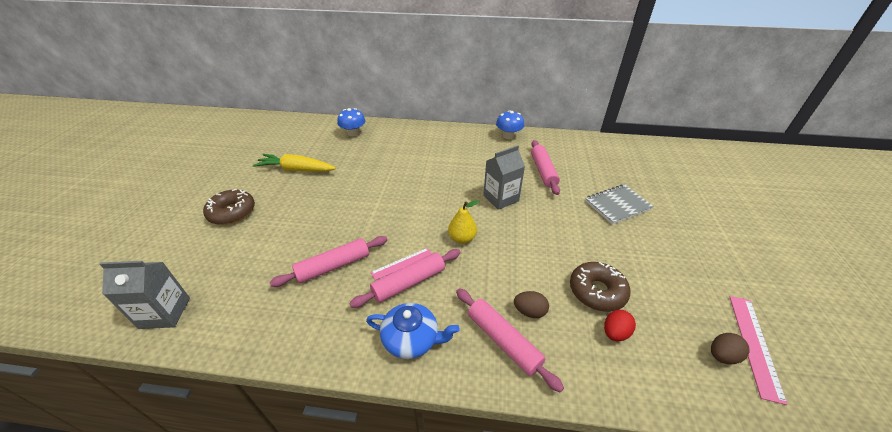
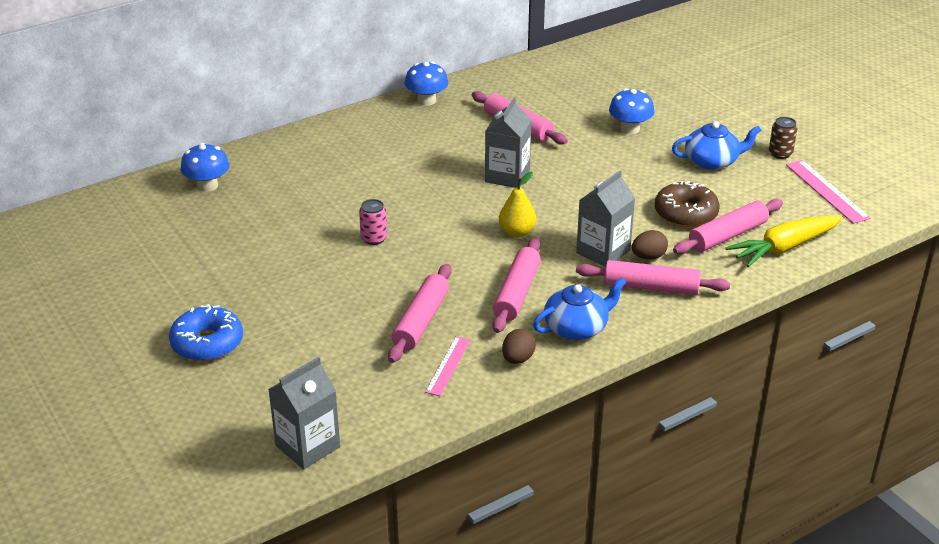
camera: 40 degrees left, 5 degrees down
(232, 212) = (207, 343): brown donut -> blue donut
(296, 170) = (206, 263): yellow carrot -> yellow carrot (784, 248)
(382, 198) = (374, 238): none -> pink can
(402, 263) = (488, 282): pink ruler -> pink ruler (448, 365)
(501, 286) = (603, 251): none -> grey carton
(615, 333) = (727, 235): red egg -> pink rolling pin
(617, 205) = (630, 129): grey notebook -> blue mushroom
(661, 259) = (712, 161): none -> blue teapot
(722, 356) = (811, 210): brown egg -> brown egg (518, 359)
(732, 283) = (780, 153): none -> brown can

